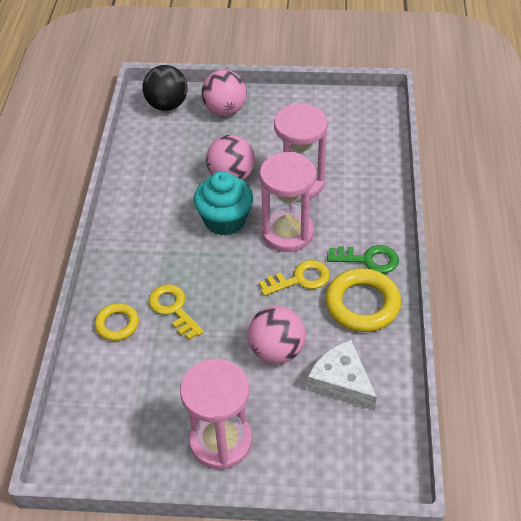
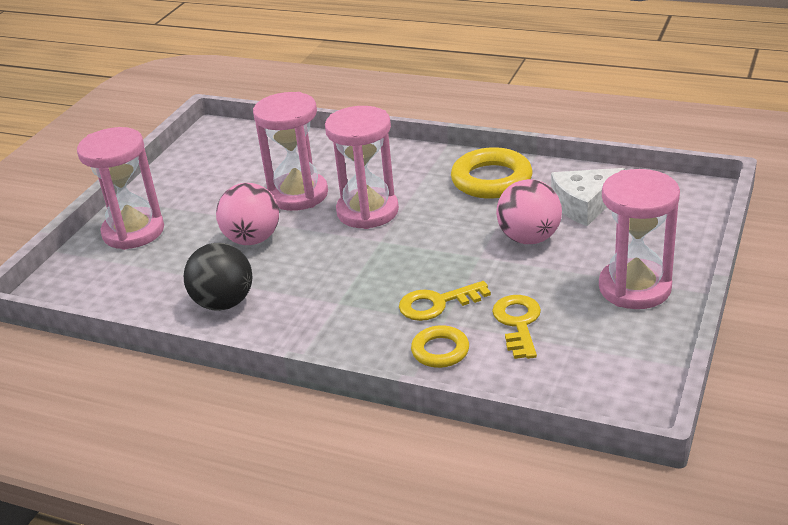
camera: 70 degrees left, 15 degrees down
(167, 105) = (81, 276): black ball -> black ball (224, 303)
(225, 110) = (133, 232): pink ball -> pink hourglass
(225, 220) = (321, 252): turquoise cupcake -> none
(300, 279) = (439, 212): yellow key -> yellow key (518, 323)
(368, 259) = (435, 168): green key -> none

